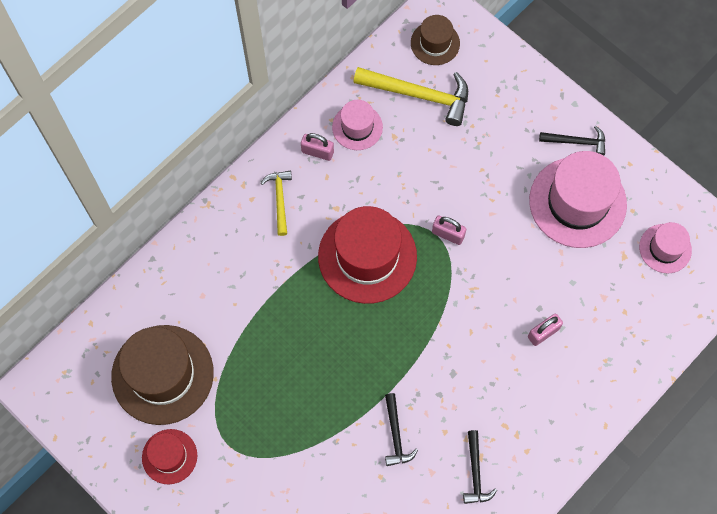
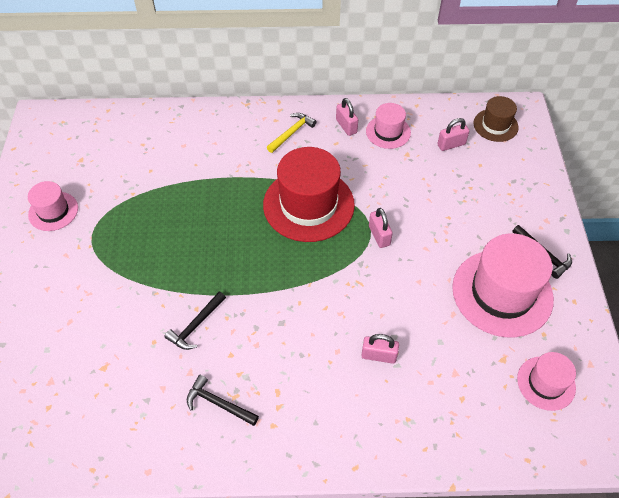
camera: 45 degrees right, 15 degrees down
(162, 374) = (108, 166): brown hat -> none
(169, 456) = (53, 211): red hat -> pink hat
(419, 95) = (451, 144): yellow hammer -> pink padlock
(475, 473) = (218, 403): black hammer -> black hammer turned 75 degrees clockwise

